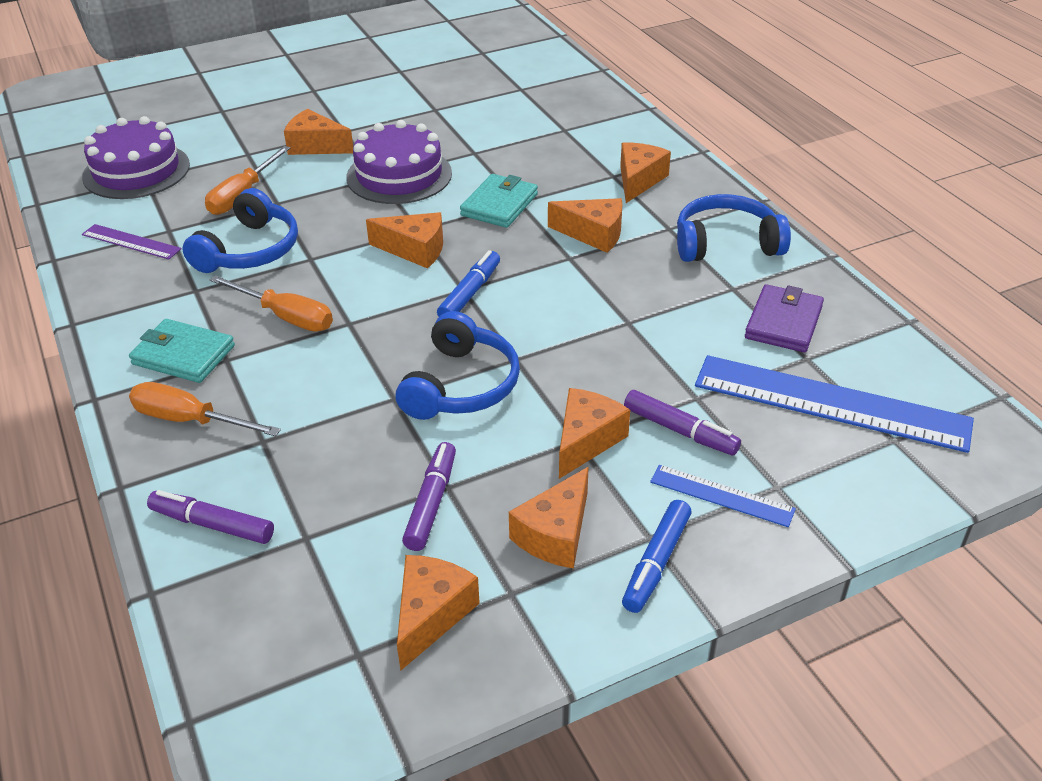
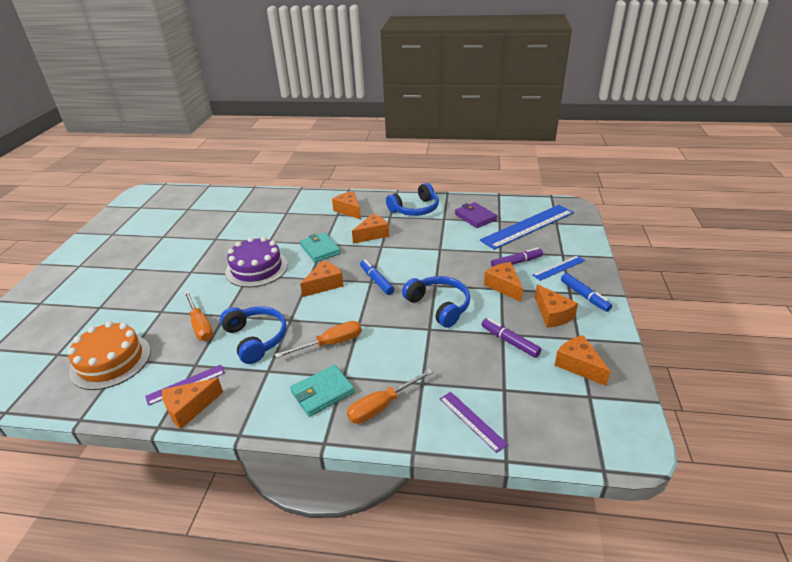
camera: 55 degrees left, 5 degrees down
(136, 171) = (111, 361): purple cake -> orange cake
(213, 525) = (472, 421): purple marker -> purple ruler
(315, 146) = (190, 285): orange cheese -> orange cheese (189, 408)
(726, 243) = (415, 209): blue headphones -> blue headphones turned 150 degrees counterclockwise

